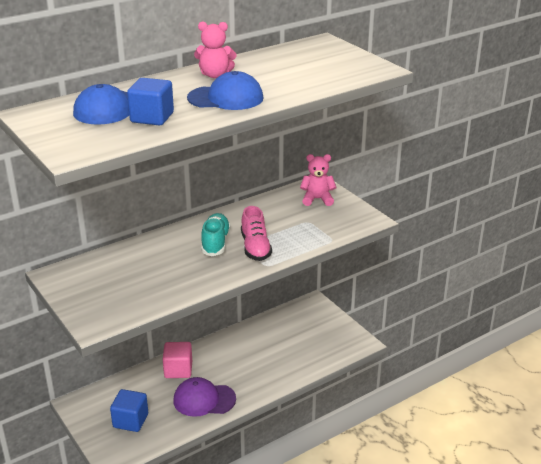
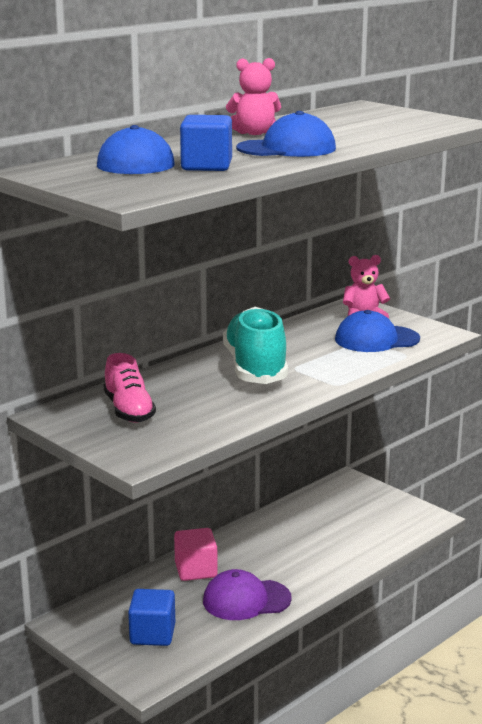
camera: 10 degrees left, 10 degrees down
(215, 243) = (255, 368): turquoise shoe -> turquoise shoe, size x1.57
(255, 247) = (311, 369): pink shoe -> pink shoe (129, 410)
(317, 221) = (376, 339): none -> blue cap

